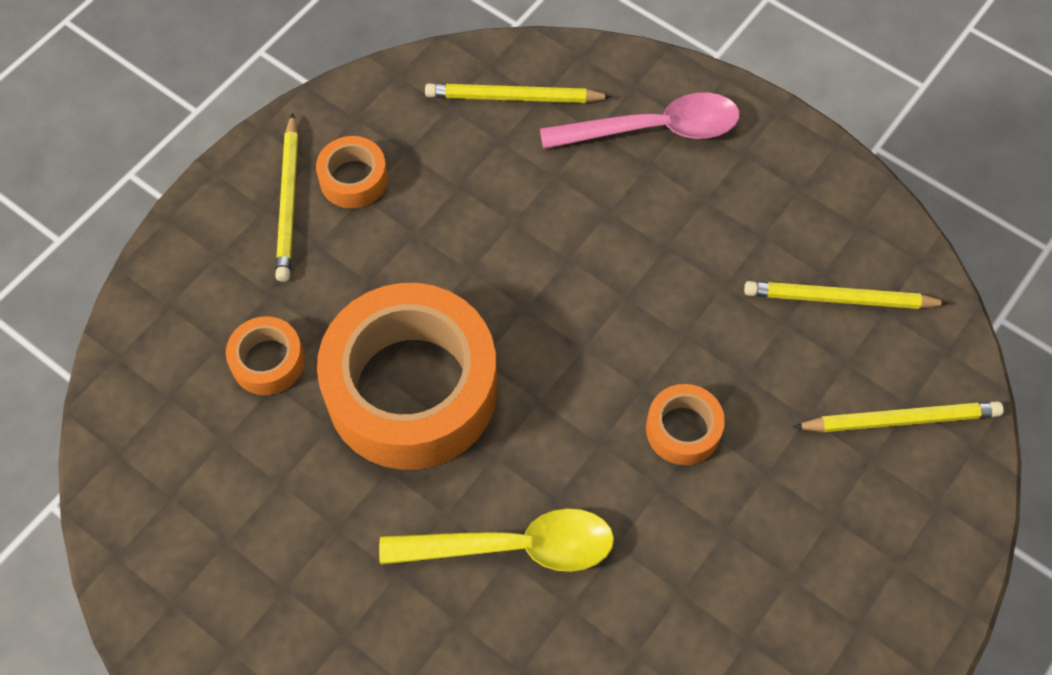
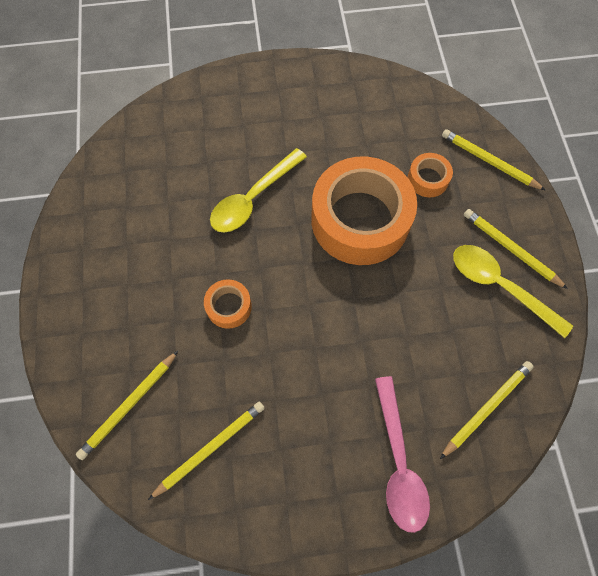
camera: 135 degrees right, 5 degrees up
(168, 313) = (489, 161): none -> yellow pencil
(353, 179) = (499, 286): orange tape -> yellow spoon
(654, 129) = (398, 462): pink spoon -> pink spoon turned 45 degrees counterclockwise

